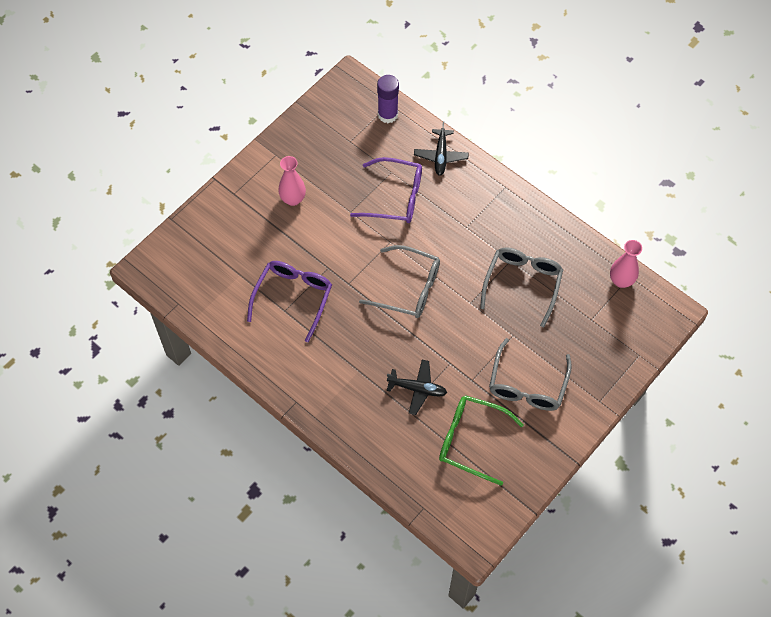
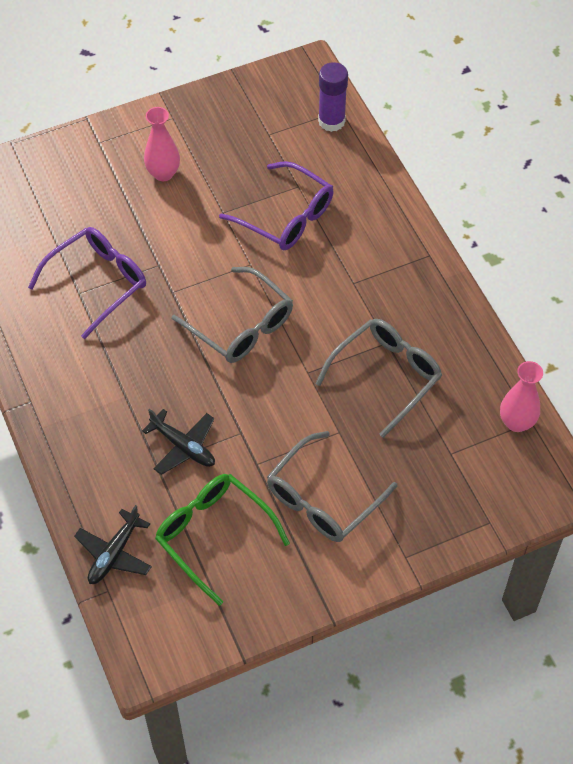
camera: 25 degrees right, 5 degrees down
(441, 156) = (369, 190): black plane -> black plane (114, 554)

